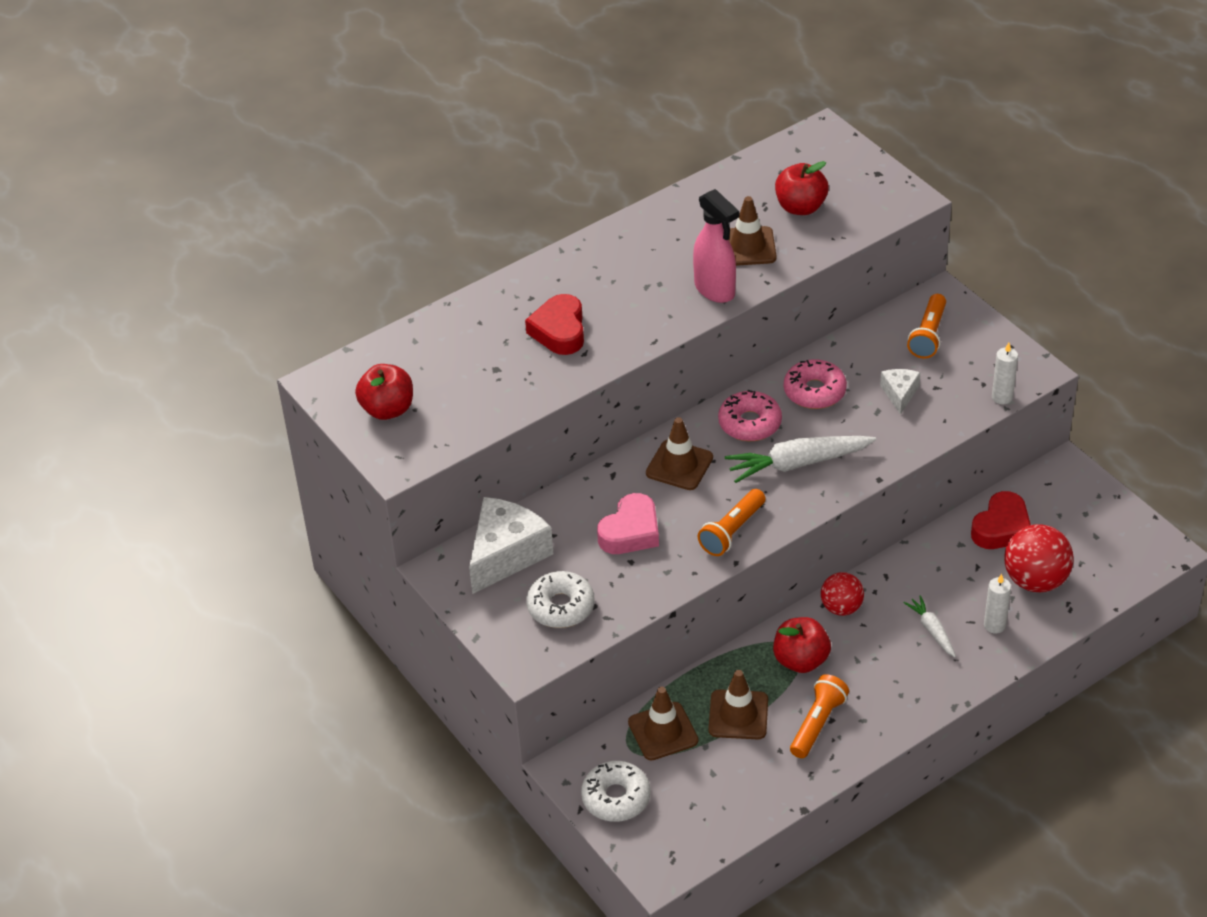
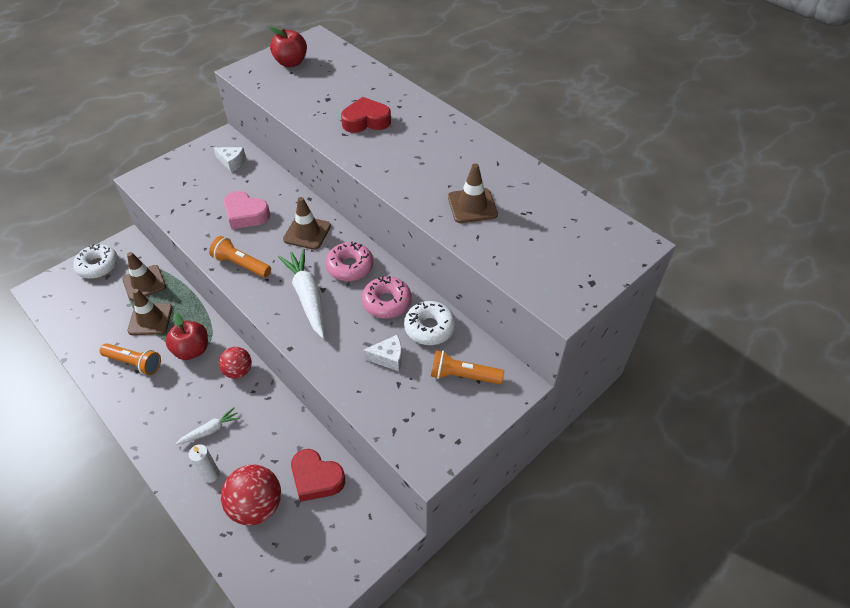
camera: 80 degrees right, 5 degrees up
(506, 554) = (232, 163): white cheese -> white cheese, size x0.51
(561, 607) = (184, 189): white donut -> white donut (429, 328)
(715, 290) = (417, 191): pink spray bottle -> none
(800, 207) = (530, 234): red apple -> none
(1002, 397) = (389, 435): white candle -> none

